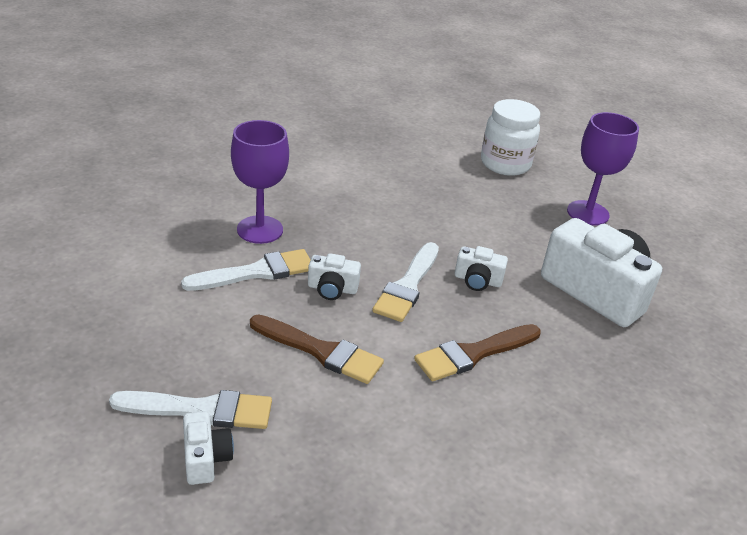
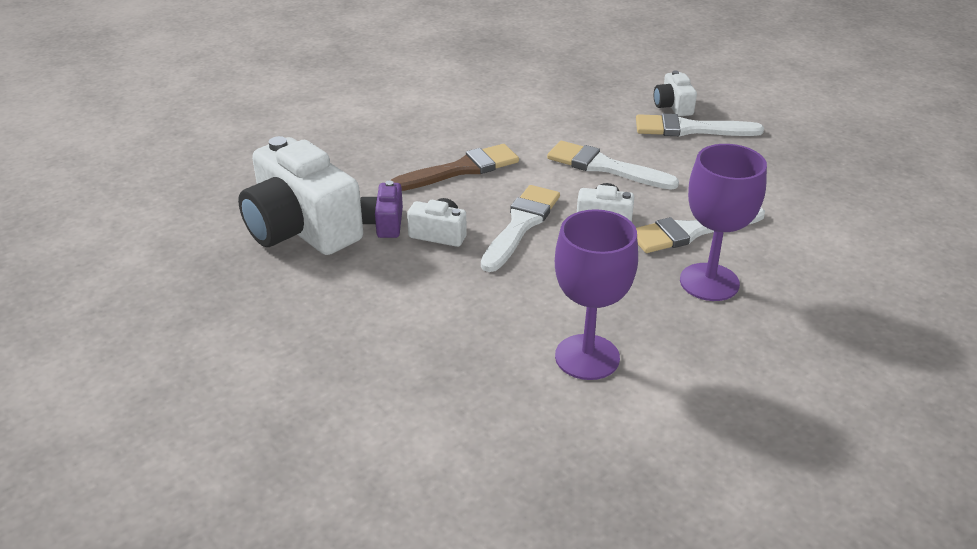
camera: 175 degrees left, 0 degrees up
(321, 351) = (604, 167): brown brush -> white brush
(505, 164) = (332, 433): white jar -> none
(528, 293) = (384, 223): none -> purple camera
(588, 213) = (241, 336): purple goblet -> purple goblet (587, 357)

